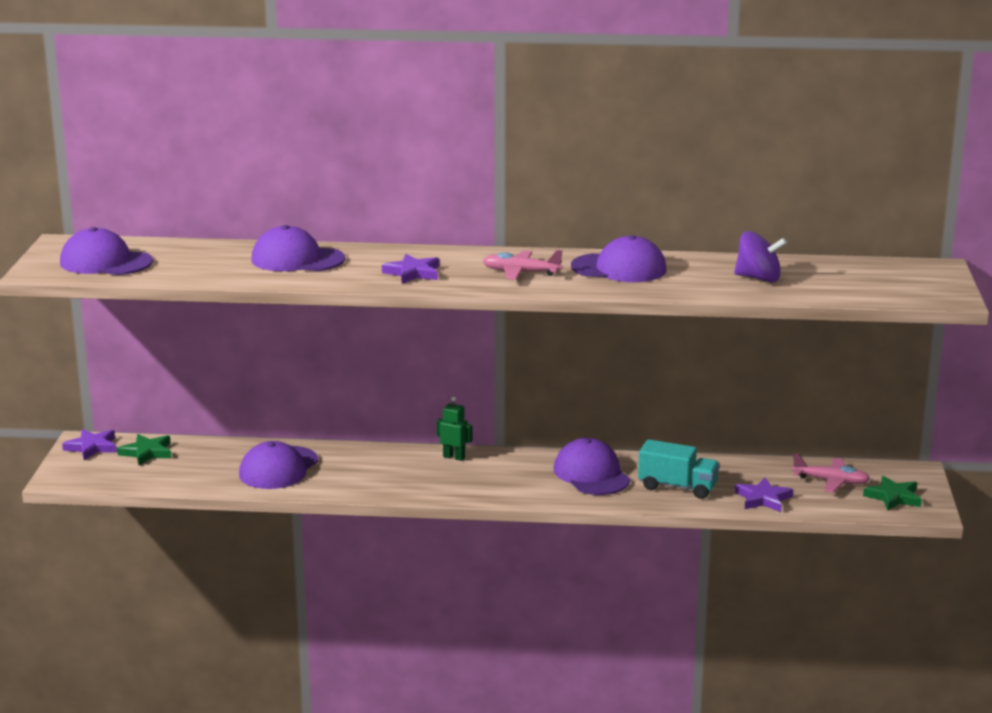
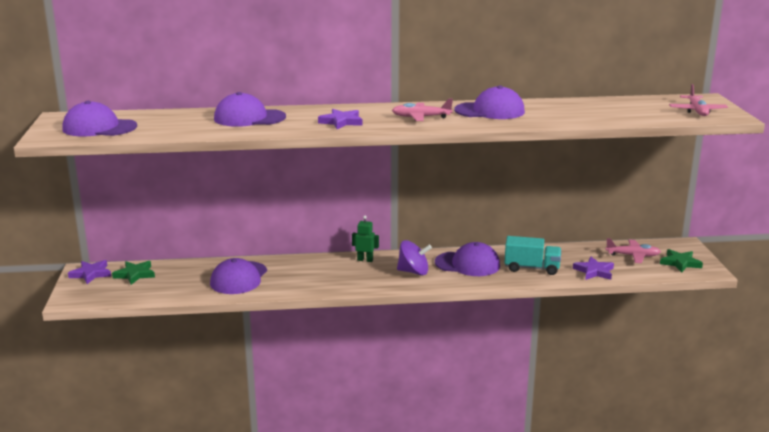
camera: 10 degrees left, 0 degrees up
(591, 474) = (467, 264): purple cap -> purple cap turned 135 degrees clockwise
(758, 278) = (592, 112): purple spinning top -> purple spinning top (413, 272)
(907, 287) = (697, 111): none -> pink plane

